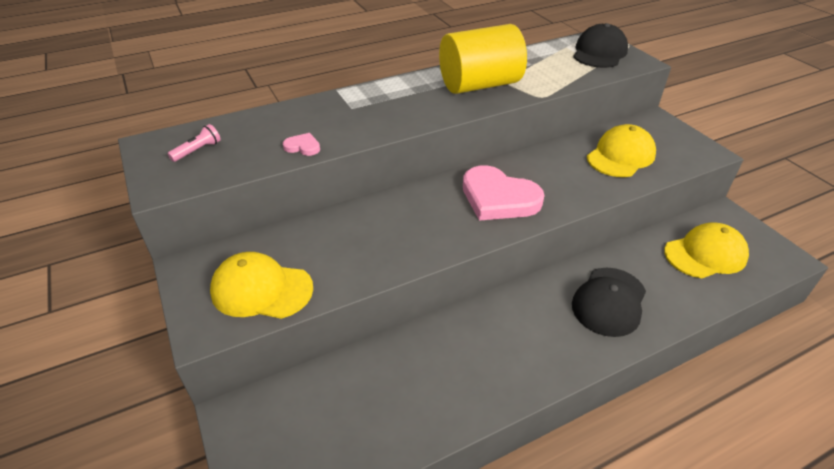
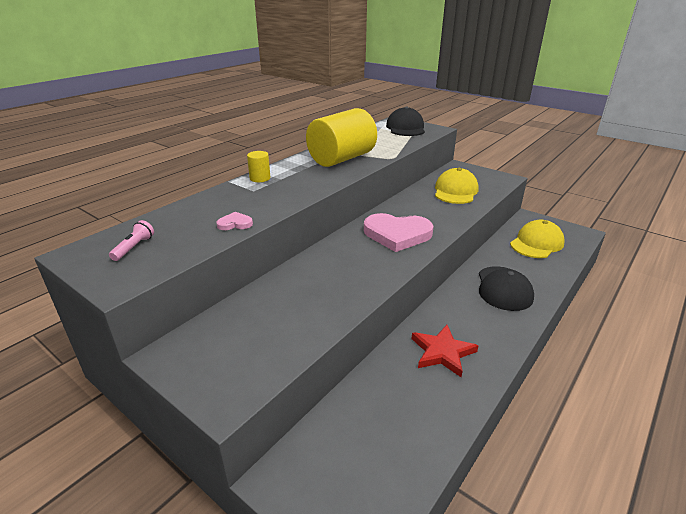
camera: 25 degrees left, 10 degrees down
(261, 289) = (256, 351): yellow cap -> none
(369, 93) = (260, 178): none -> yellow cylinder
(475, 353) = (442, 352): none -> red star

